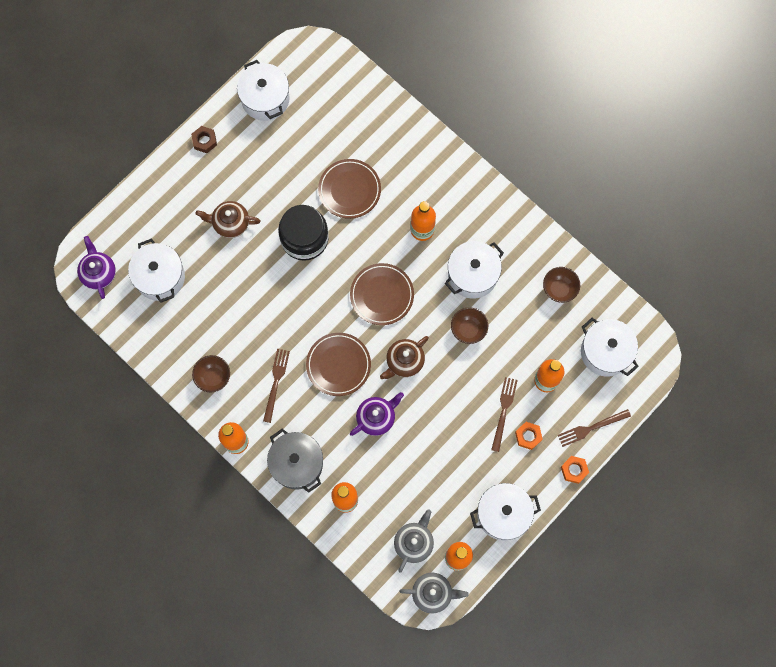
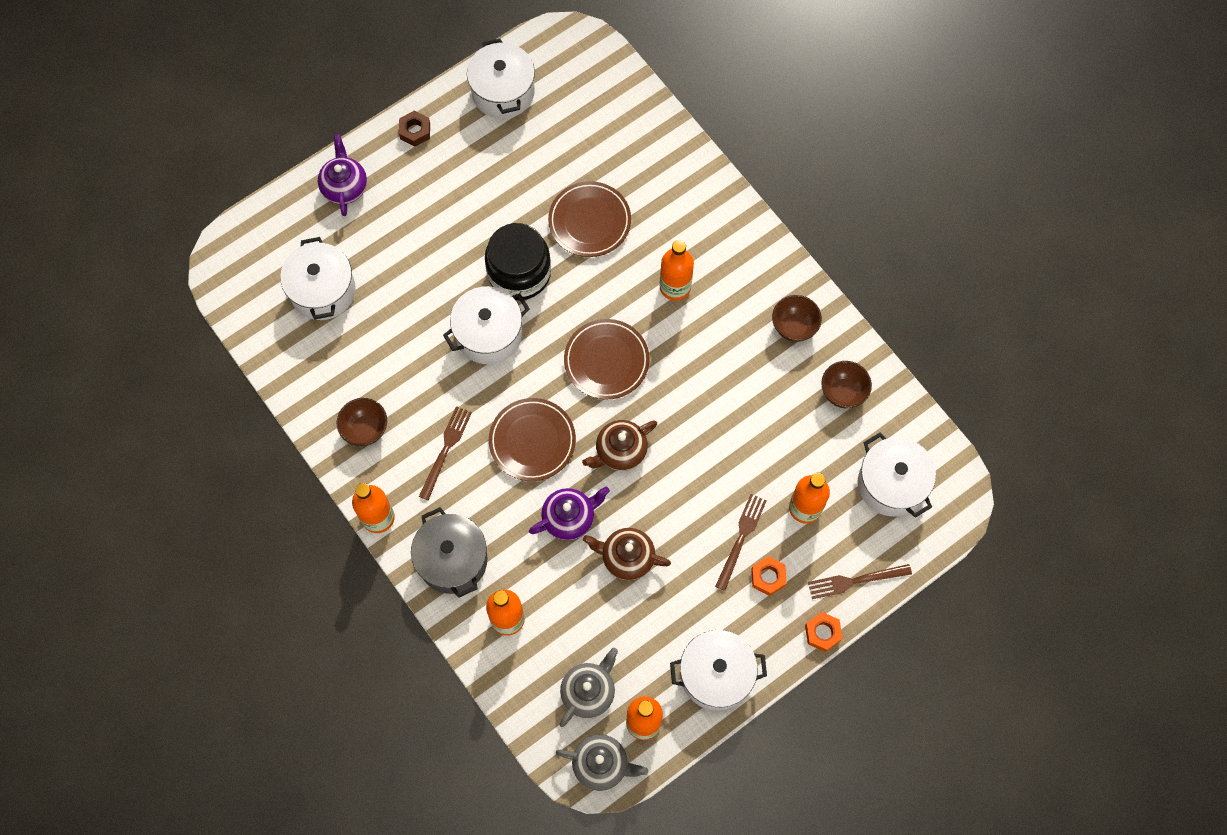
camera: 10 degrees right, 5 degrees down
(99, 273) = (245, 272): purple teapot -> purple teapot (345, 186)
(230, 223) = (427, 238): brown teapot -> brown teapot (627, 557)
(468, 329) = (712, 424): brown bowl -> brown bowl (794, 326)
(472, 275) = (731, 355): white pot -> white pot (489, 334)

